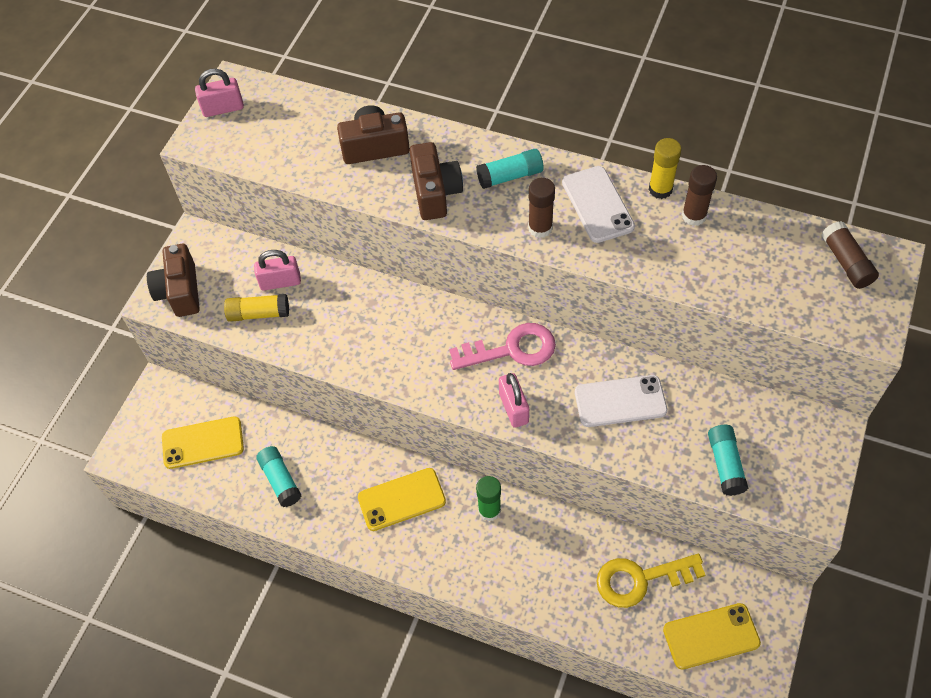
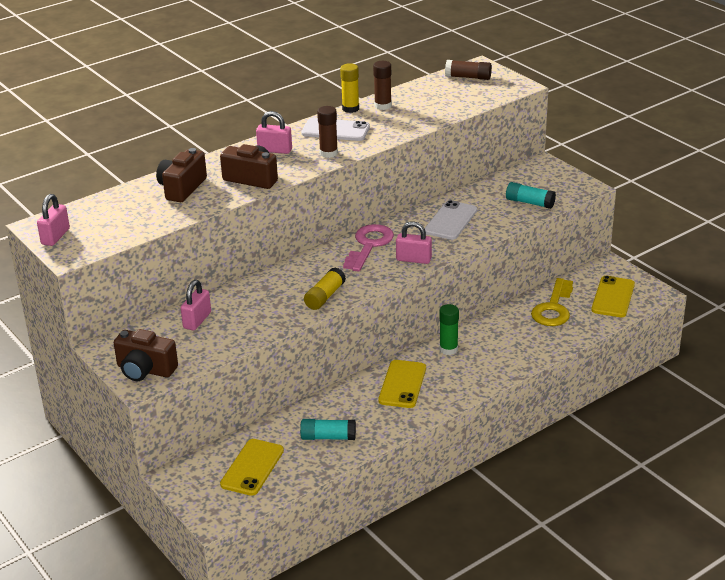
camera: 60 degrees left, 25 degrees down
(259, 313) = (213, 338): yellow glue stick -> yellow glue stick (325, 296)
(510, 176) = (275, 150): turquoise glue stick -> pink padlock

